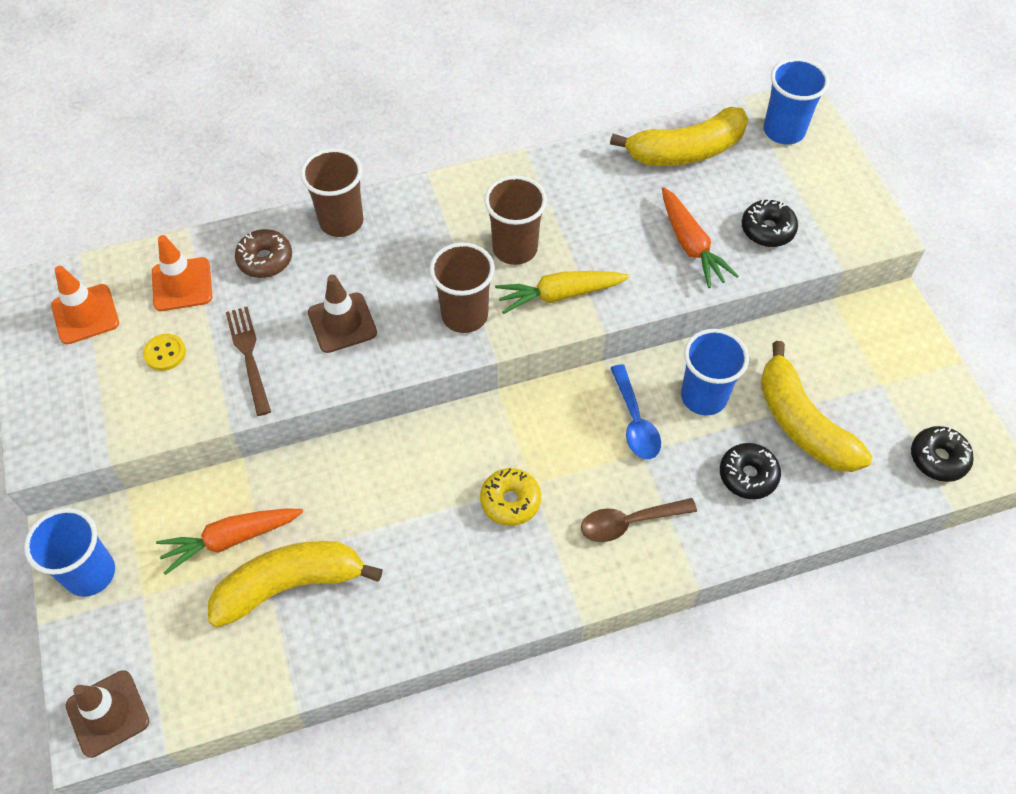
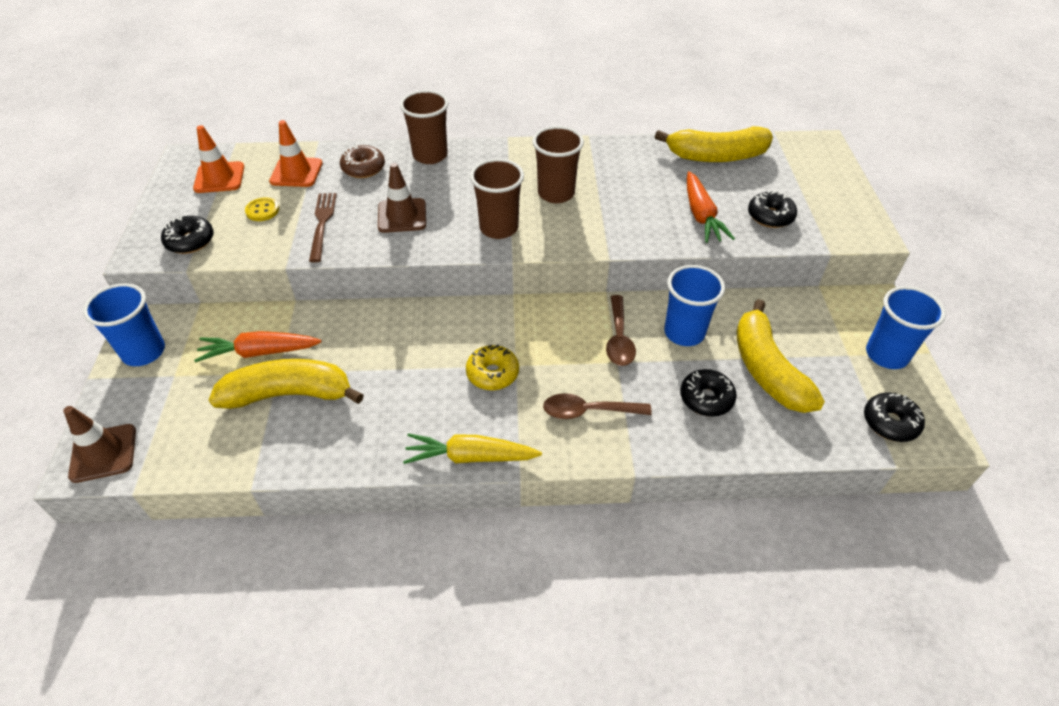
camera: 15 degrees right, 10 degrees down
(94, 420) = (190, 241): none -> black donut
(559, 295) = (580, 228): yellow carrot -> yellow carrot (470, 457)
(635, 421) = (619, 338): blue spoon -> brown spoon
(783, 131) = (802, 156): blue cup -> blue cup (886, 355)

